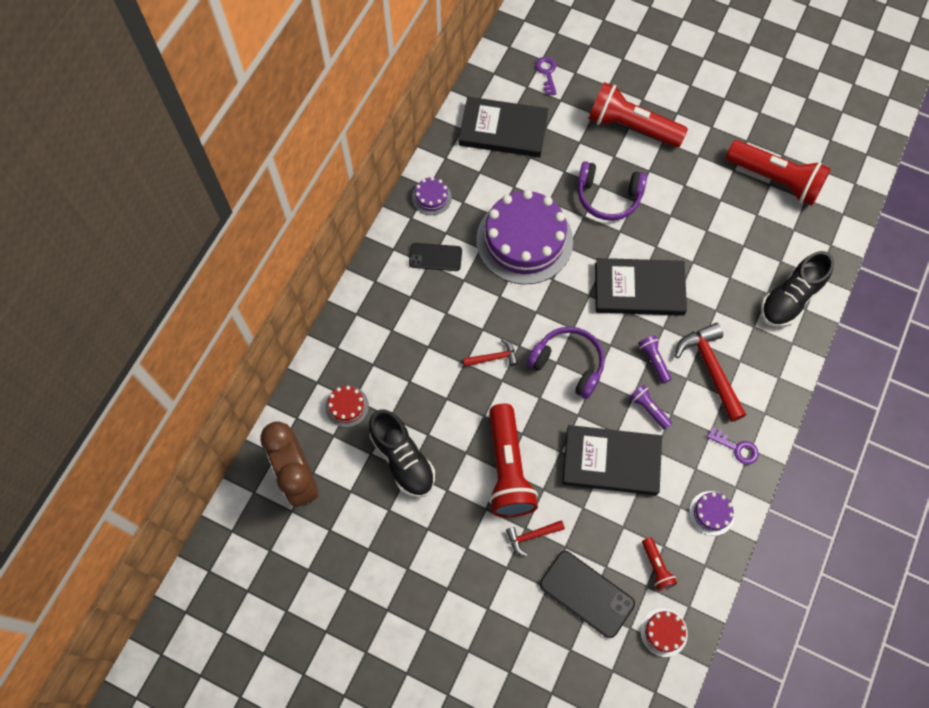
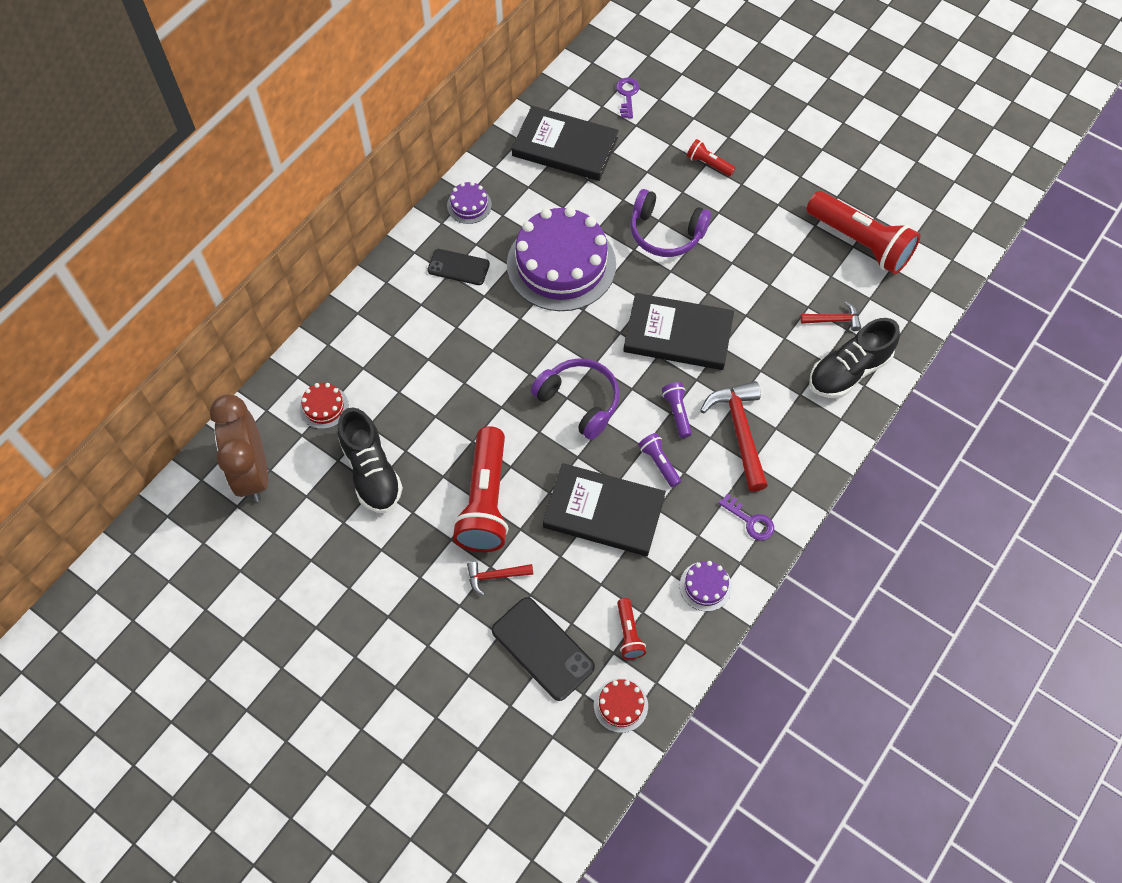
camera: 10 degrees right, 5 degrees down
(494, 357) = (498, 381): red hammer -> red hammer (834, 320)
(631, 127) = (708, 164): red flashlight -> red flashlight, size x0.45

